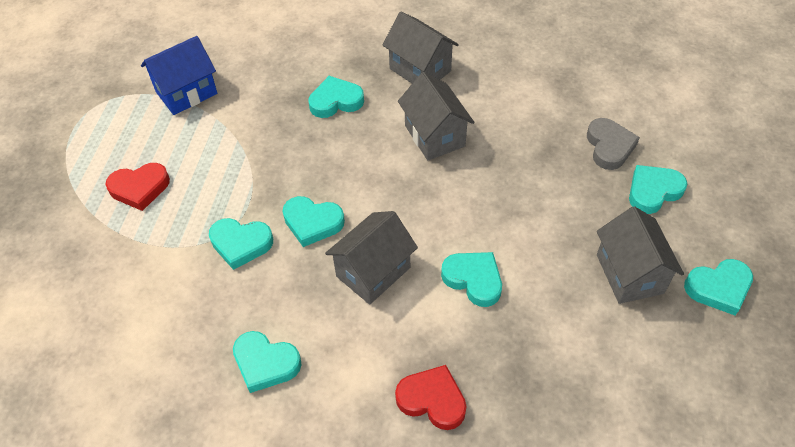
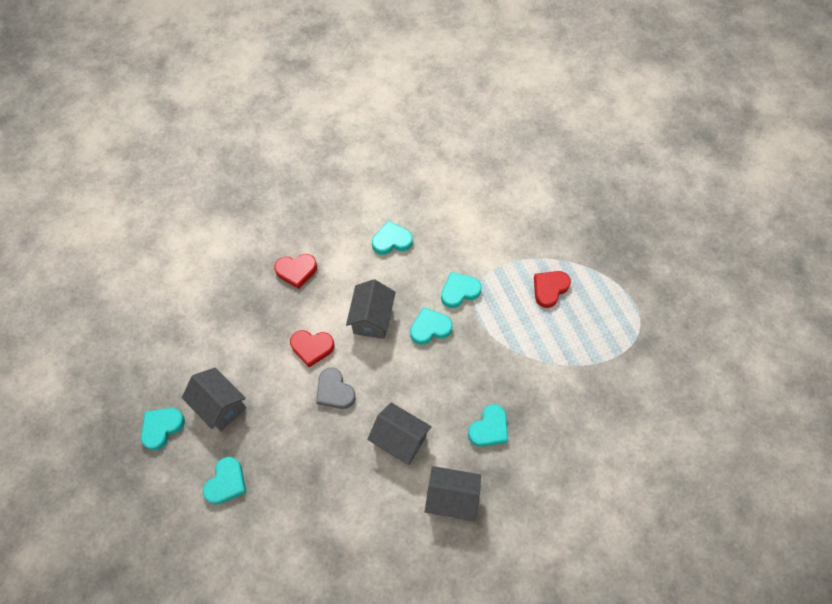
camera: 145 degrees right, 10 degrees up
(186, 93) = (594, 371): blue house -> none
(473, 279) = (312, 348): turquoise heart -> red heart
(609, 146) = (272, 506): grey heart -> grey heart (334, 391)

